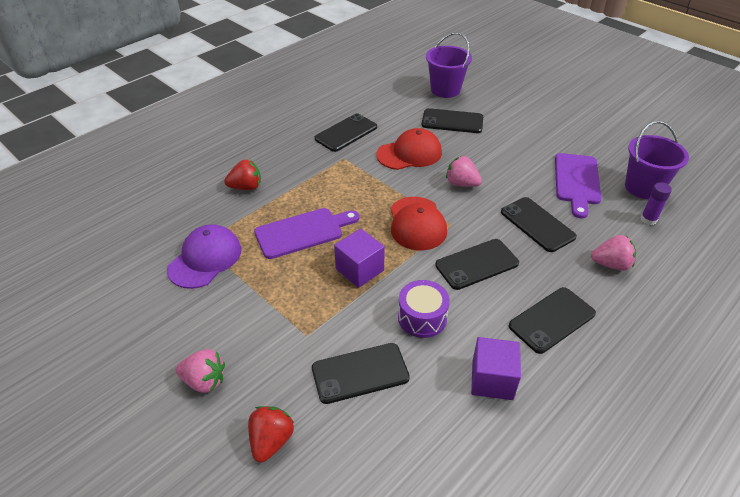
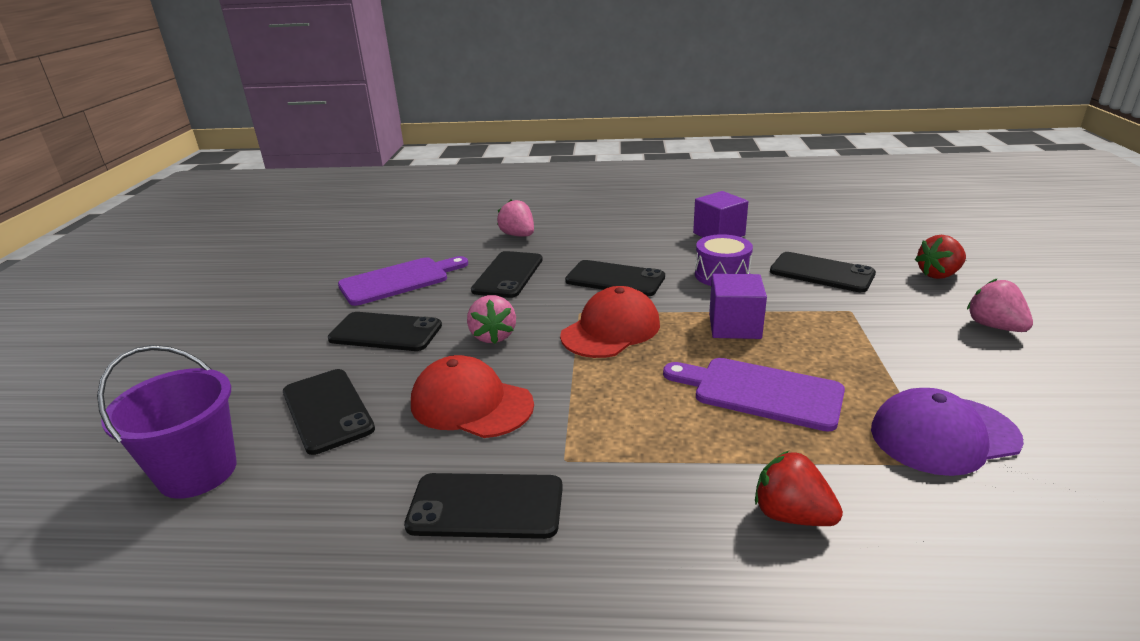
camera: 130 degrees left, 15 degrees down
(552, 320) = (623, 235): black phone -> black phone (385, 332)
(643, 187) = (371, 252): purple bucket -> none
(648, 219) = (427, 238): purple glue stick -> none

